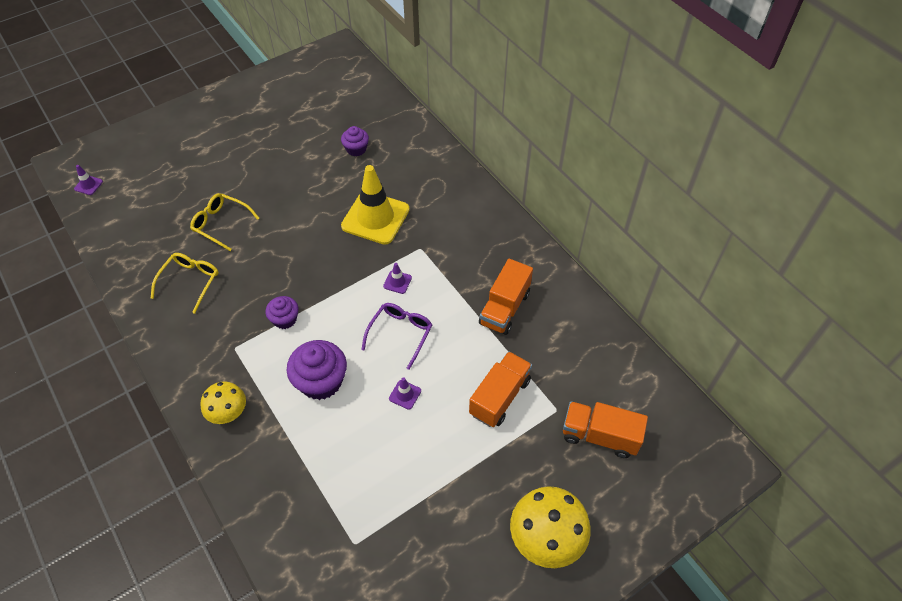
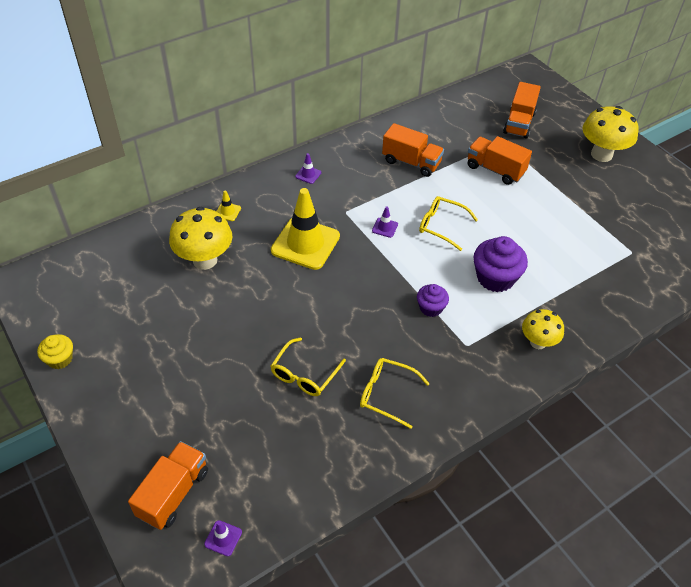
camera: 90 degrees left, 5 degrees down
(131, 155) = (173, 493): none -> orange truck
(259, 81) = (60, 359): none -> yellow cupcake
(356, 149) = (205, 260): purple cupcake -> yellow mushroom
(400, 334) = (441, 226): purple glasses -> yellow glasses
(405, 394) = (501, 223): purple traffic cone -> purple traffic cone (308, 174)
(418, 158) = (227, 212): none -> yellow traffic cone

